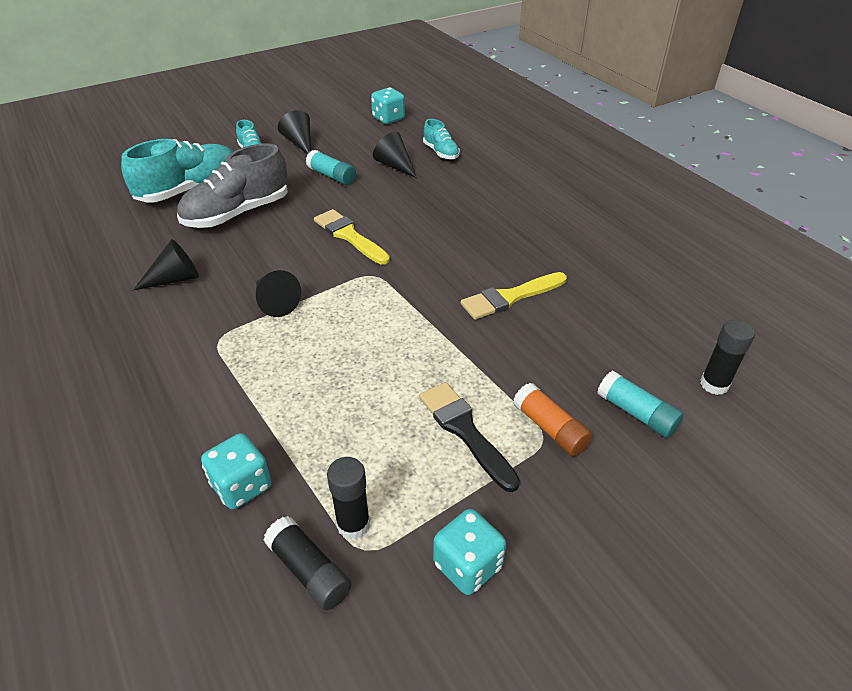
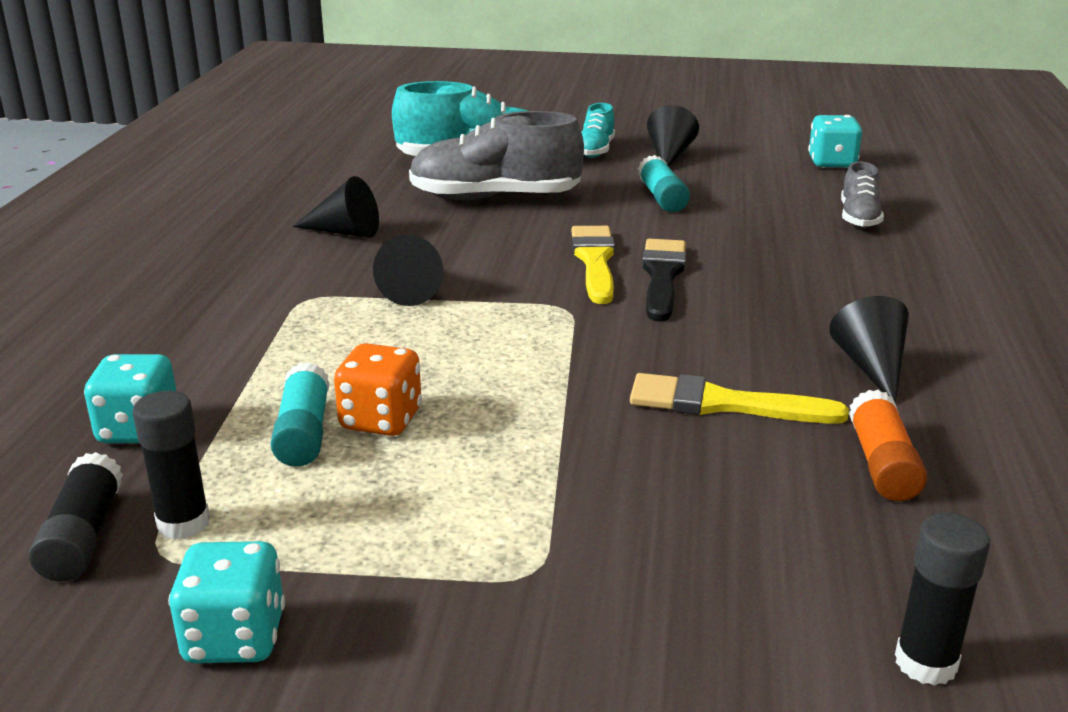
camera: 40 degrees right, 15 degrees down
(370, 397) = (381, 420): none -> orange dice
(395, 166) = (766, 212): black cone -> black cone (871, 367)
(441, 152) = (859, 218): turquoise shoe -> grey shoe
(465, 431) = (439, 509): black brush -> black brush (662, 276)
(550, 428) = (557, 567): orange glue stick -> orange glue stick (882, 464)
(636, 413) = (720, 622): turquoise glue stick -> turquoise glue stick (303, 432)

